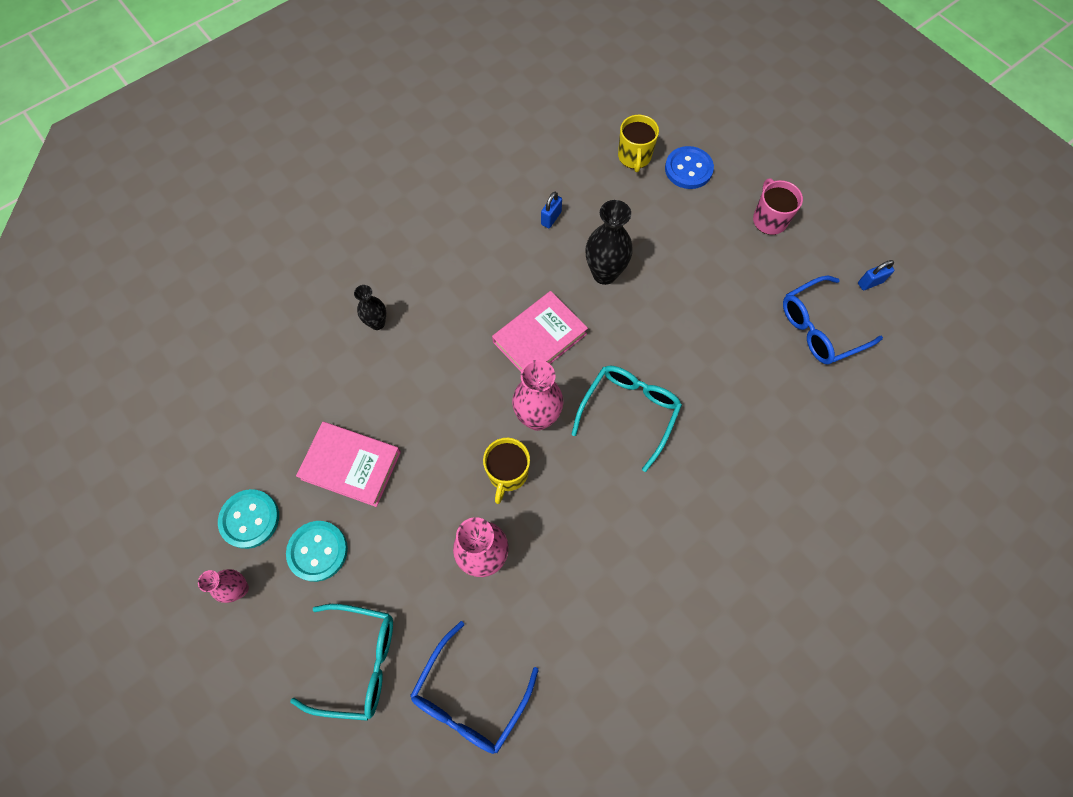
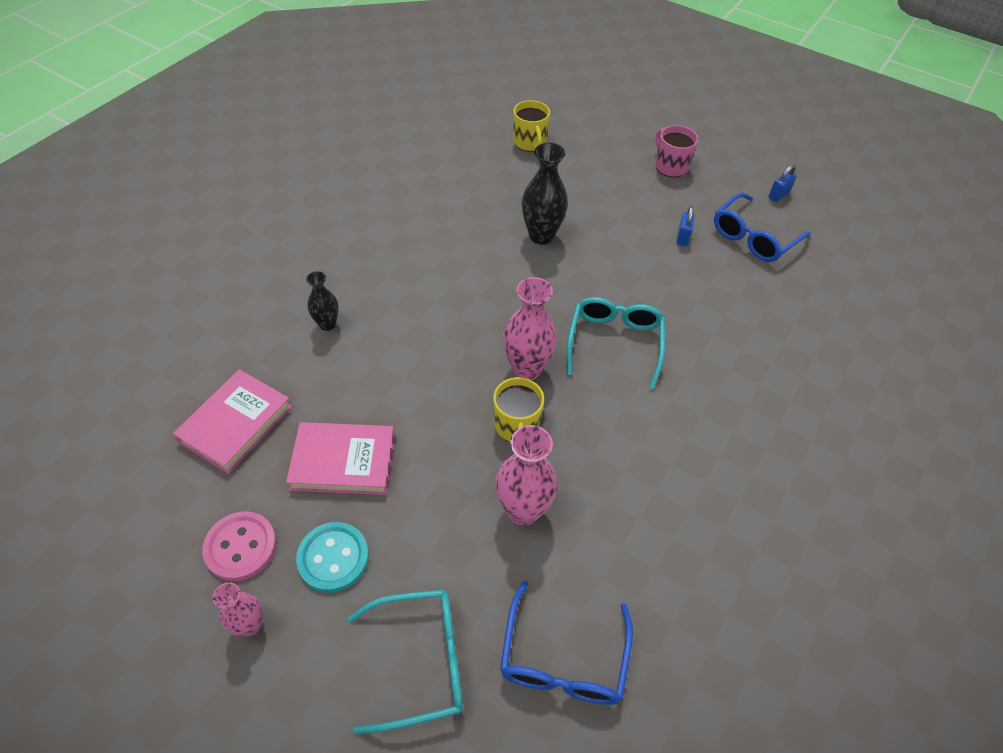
camera: 20 degrees left, 15 degrees down
(250, 519) = (241, 547): turquoise button -> pink button
(539, 338) = (500, 300): pink book -> pink book (236, 424)
(551, 218) = (471, 203): blue padlock -> blue padlock (682, 237)
(688, 169) = (582, 143): blue button -> none

